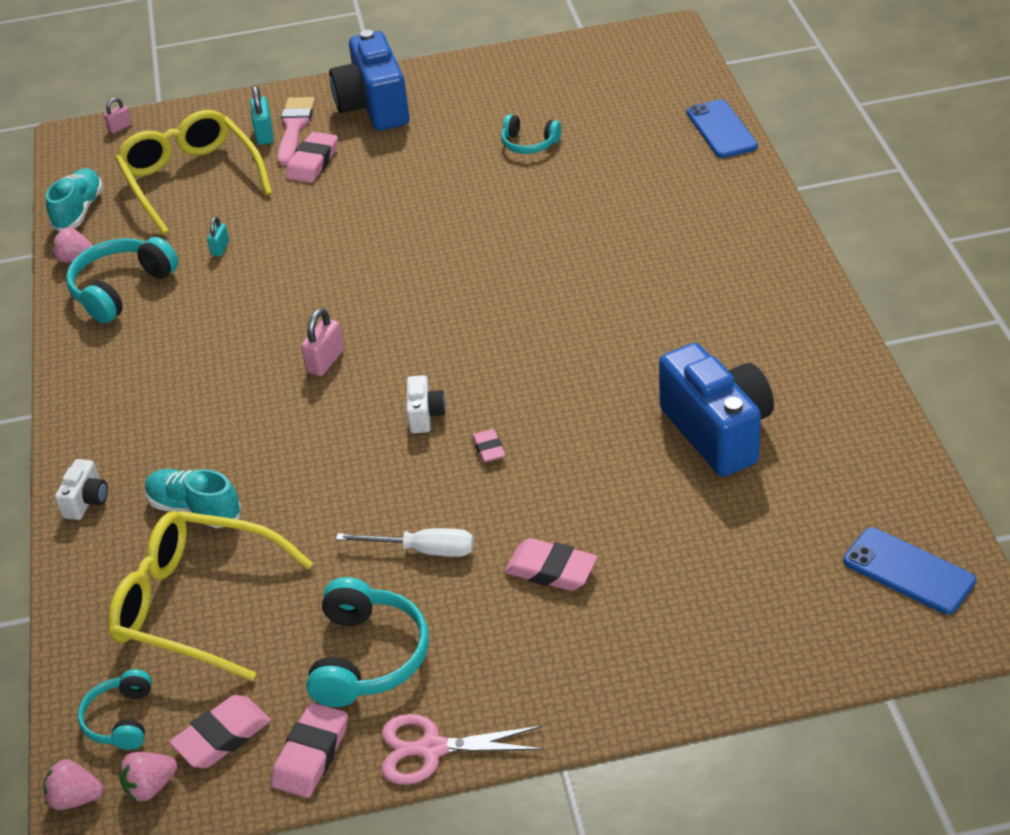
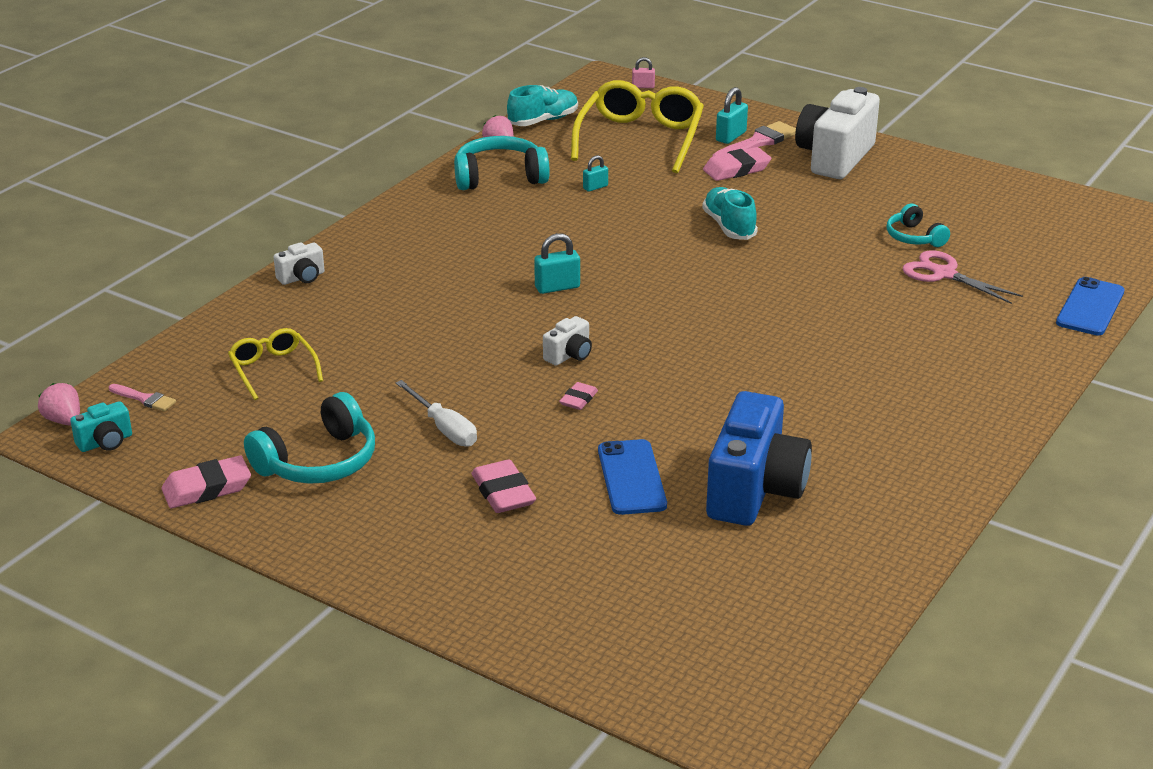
camera: 40 degrees right, 10 degrees down
(121, 719) = (144, 399): turquoise headphones -> pink brush
(150, 787) = (105, 442): pink strawberry -> turquoise camera
(195, 509) = (351, 319): turquoise shoe -> turquoise shoe (729, 226)
(198, 605) = (273, 370): yellow glasses -> yellow glasses, size x0.53
(222, 737) = (178, 445): pink eraser -> none
(325, 361) = (557, 287): pink padlock -> turquoise padlock
(374, 107) = (834, 158): blue camera -> white camera
(432, 749) = (274, 535): pink scissors -> pink scissors (944, 274)
(908, 571) = (750, 667): blue phone -> blue phone (631, 478)

